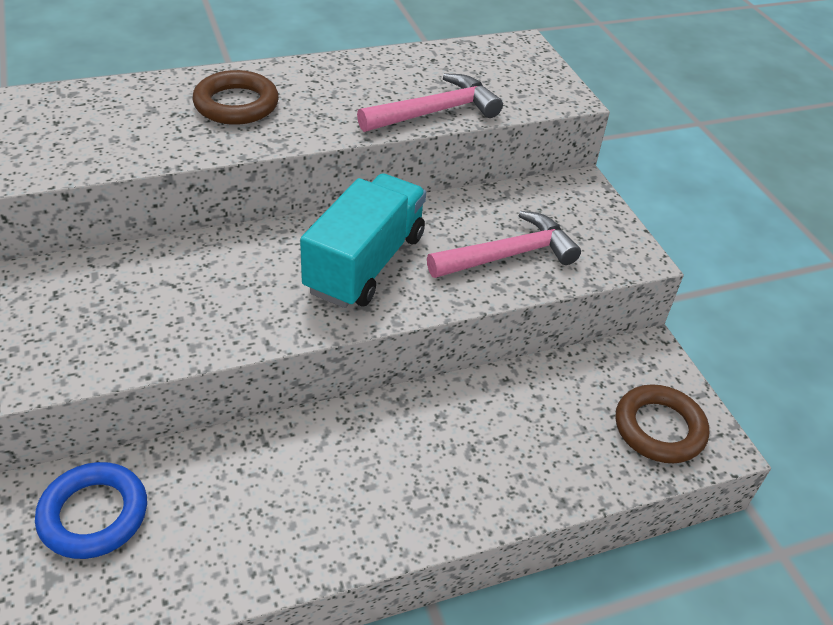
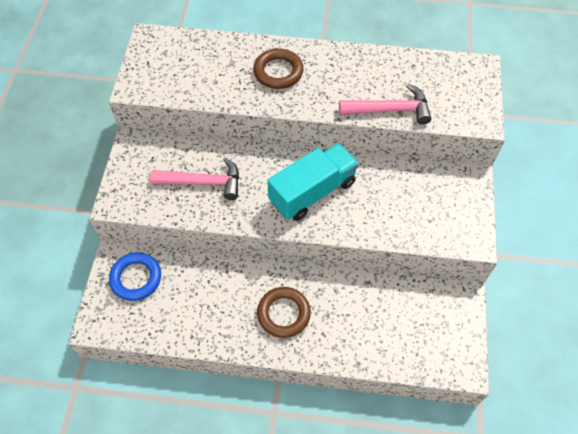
camera: 30 degrees right, 15 degrees up
(508, 255) = (396, 213): pink hammer -> pink hammer (203, 182)
(659, 428) = (437, 345): brown ring -> brown ring (283, 314)

